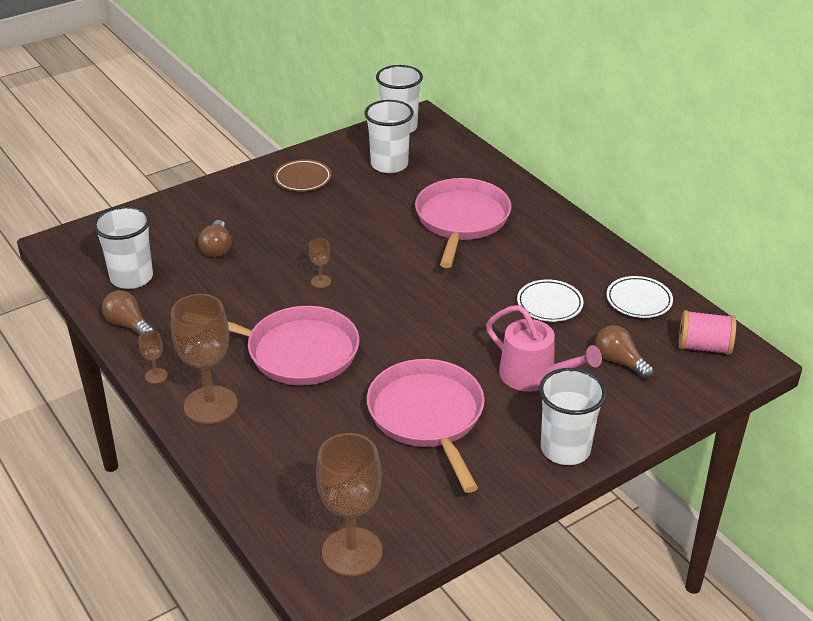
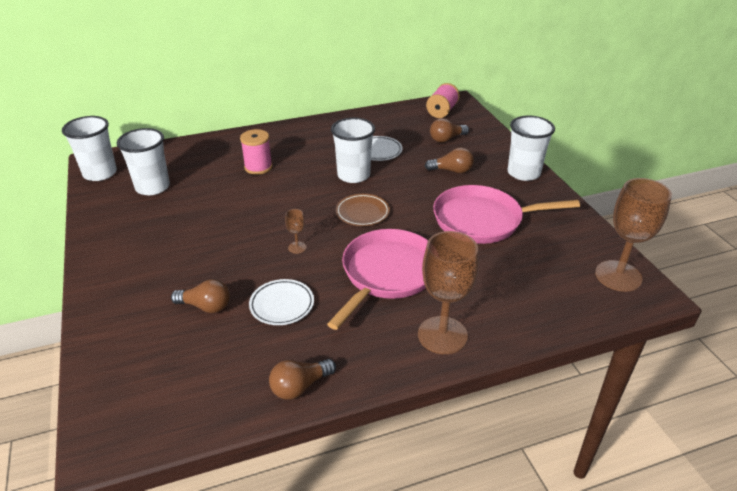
camera: 75 degrees left, 0 degrees up
(131, 278) = (217, 378): white cup -> white cup (353, 175)
(156, 376) = (390, 370): brown goblet -> none
(303, 179) = (132, 237): brown plate -> brown plate (362, 213)
(461, 220) = (258, 167): pink pan -> pink spool
(534, 376) = (452, 171): pink watering can -> brown light bulb
(638, 300) = (389, 121): white plate -> white plate (282, 305)

